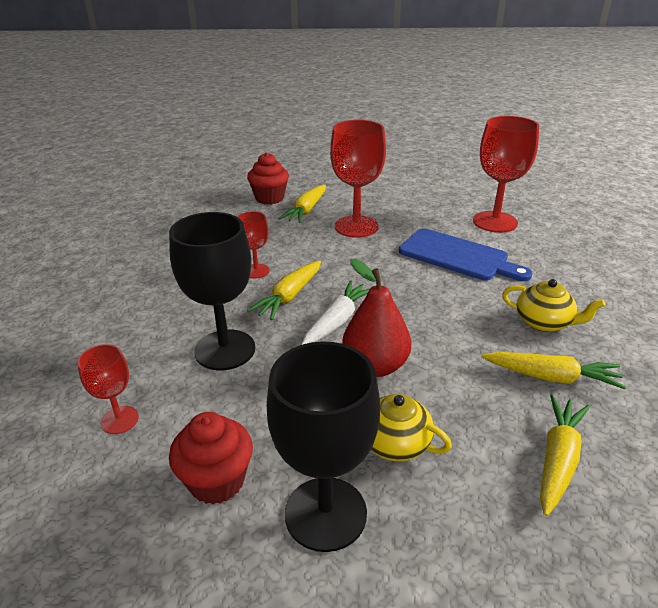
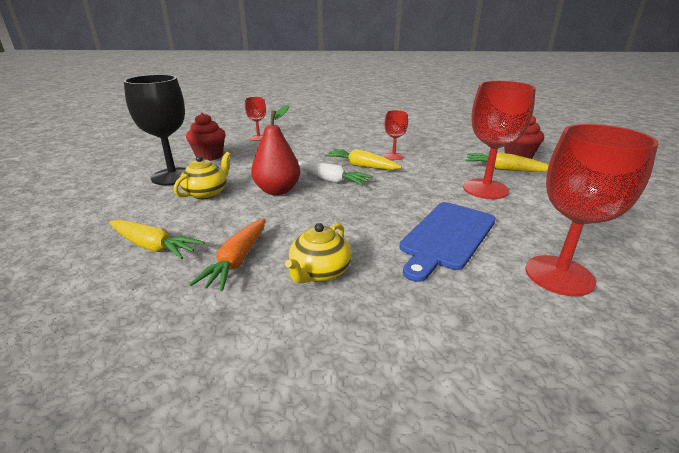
camera: 90 degrees right, 5 degrees down
(225, 350) = (305, 153): black goblet -> none
(551, 377) = (237, 261): yellow carrot -> orange carrot

